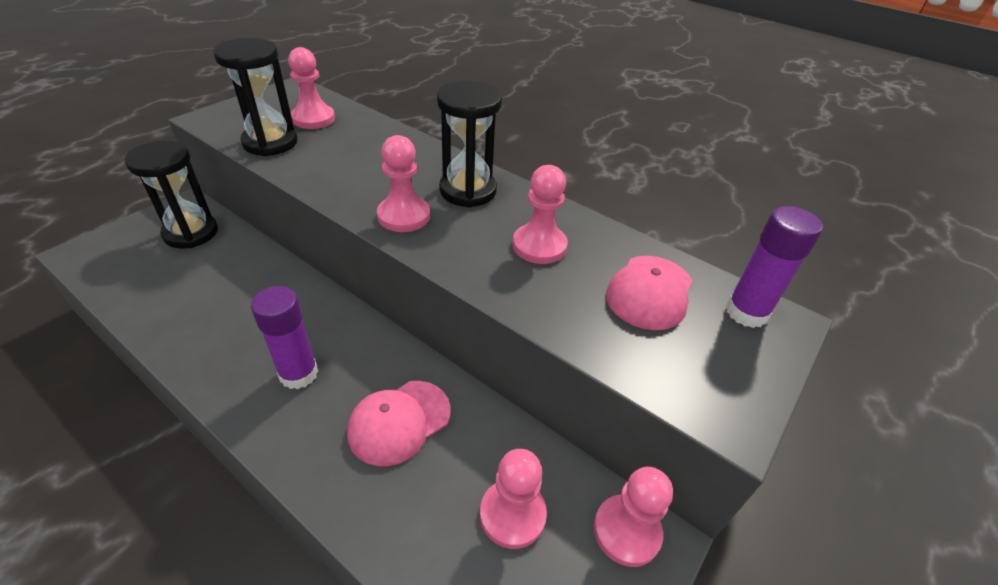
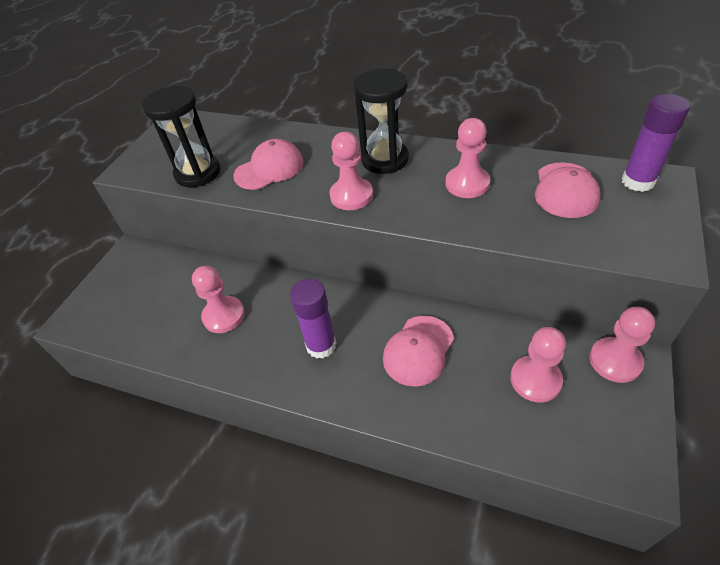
camera: 10 degrees left, 5 degrees up
(191, 233) = (152, 272): black hourglass -> none
(313, 119) = (216, 141): pink pawn -> pink pawn (224, 316)
(343, 161) = (269, 169): none -> pink cap

